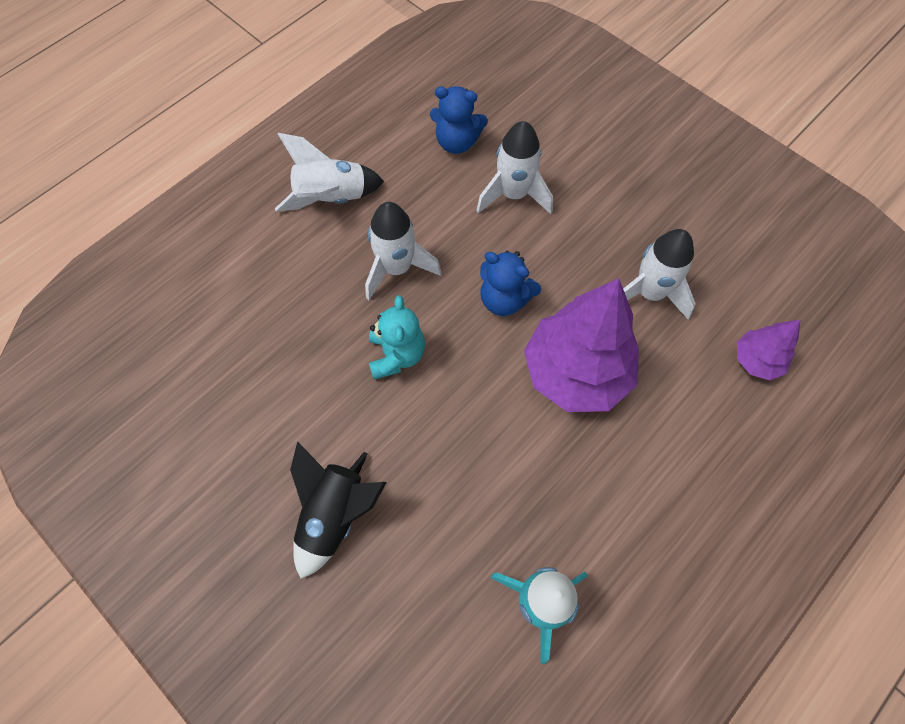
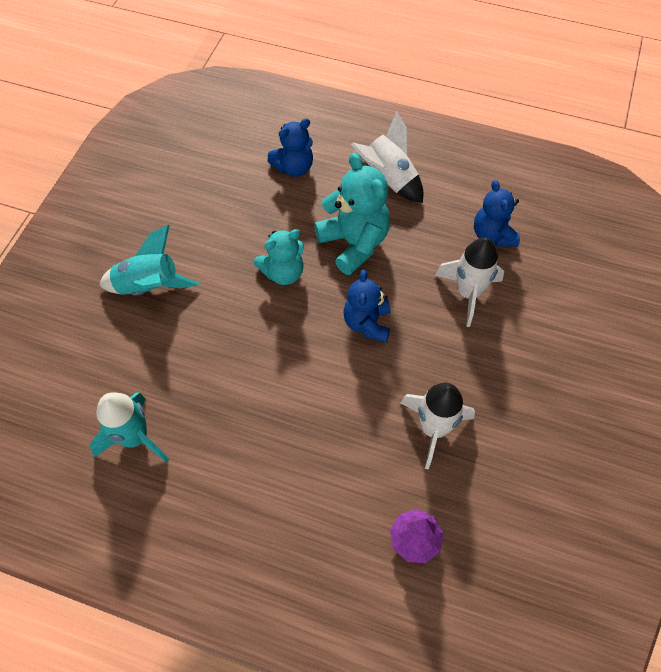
camera: 65 degrees right, 5 degrees down
(254, 284) = (294, 167): none -> blue teddy bear
(335, 515) = (149, 287): black rocket -> turquoise rocket
(397, 268) = (354, 243): white rocket -> turquoise teddy bear
(576, 372) = (329, 397): purple tree -> none

